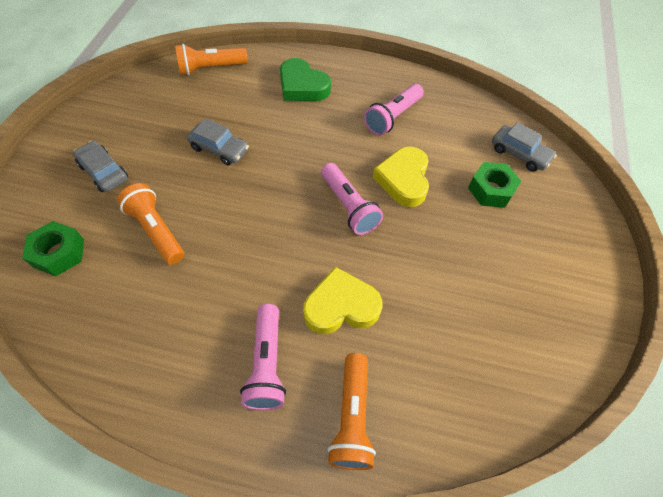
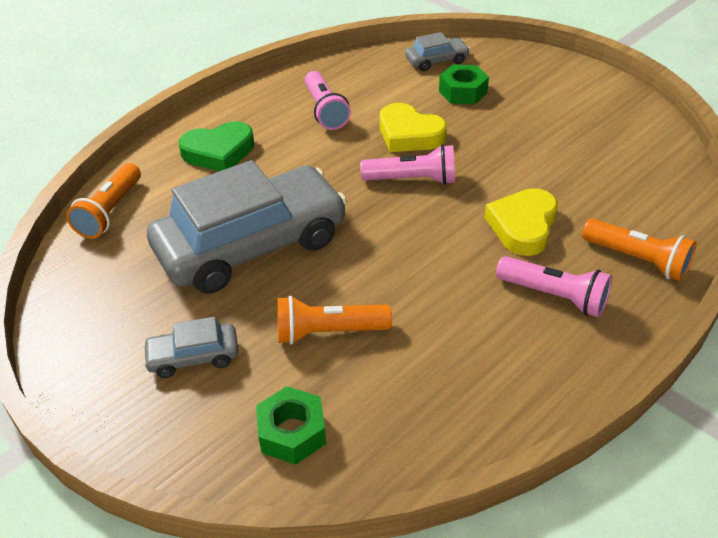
camera: 55 degrees left, 15 degrees down
(219, 149) = (251, 245): grey car -> grey car, size x2.34

